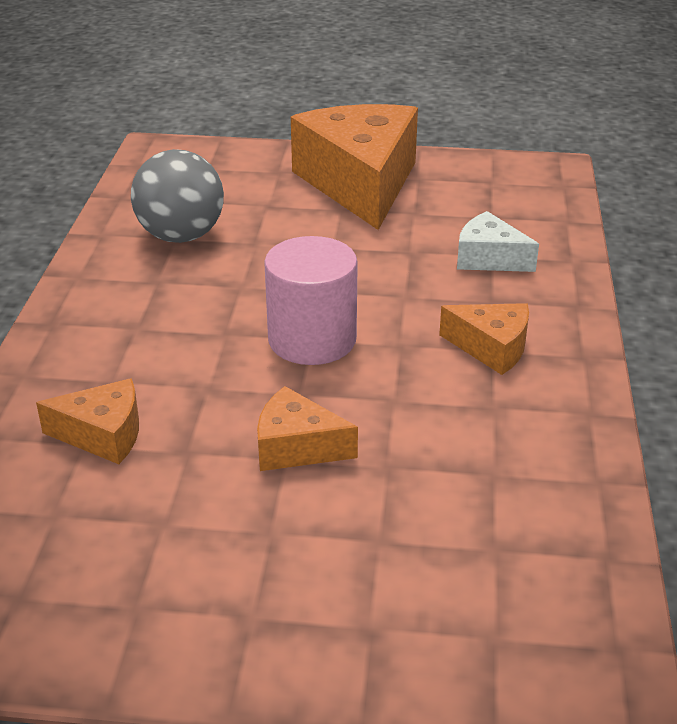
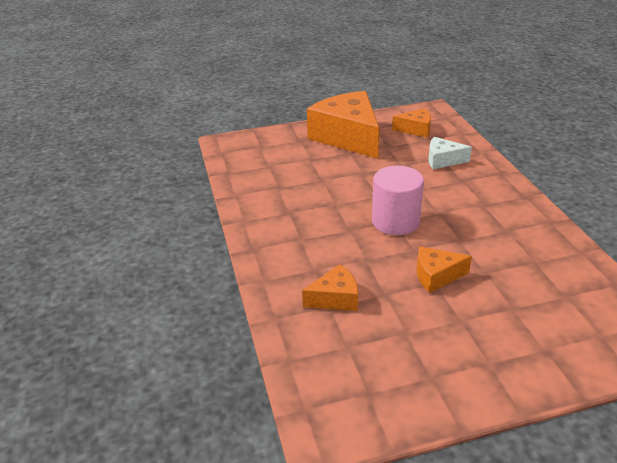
camera: 20 degrees left, 0 degrees up
(181, 236) = (280, 185): grey ball -> none
(492, 348) = (482, 203): orange cheese -> orange cheese (416, 129)

